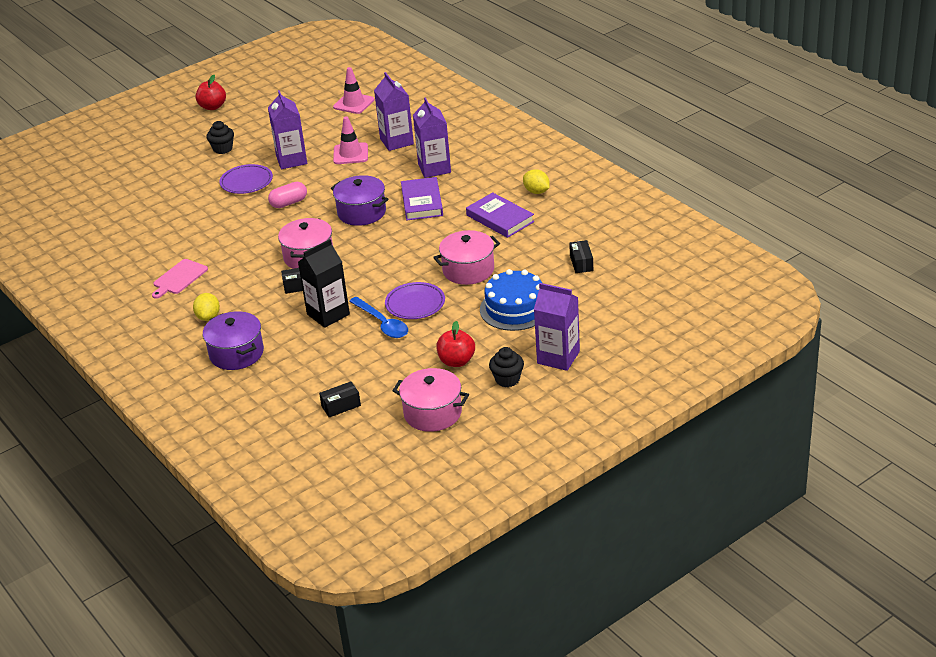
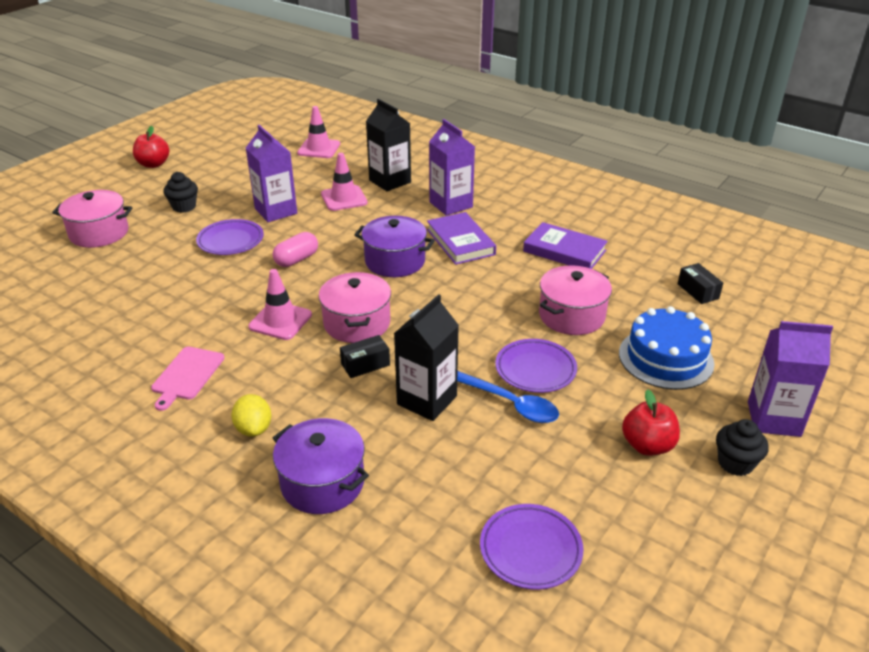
camera: 20 degrees left, 0 degrees up
(256, 248) = (280, 321): none -> pink traffic cone
(341, 406) = (530, 550): black box -> purple plate
(396, 141) = (390, 181): purple carton -> black carton
(432, 413) = (674, 538): pink pot -> pink pot (99, 233)
(536, 191) = (583, 218): yellow lemon -> none

